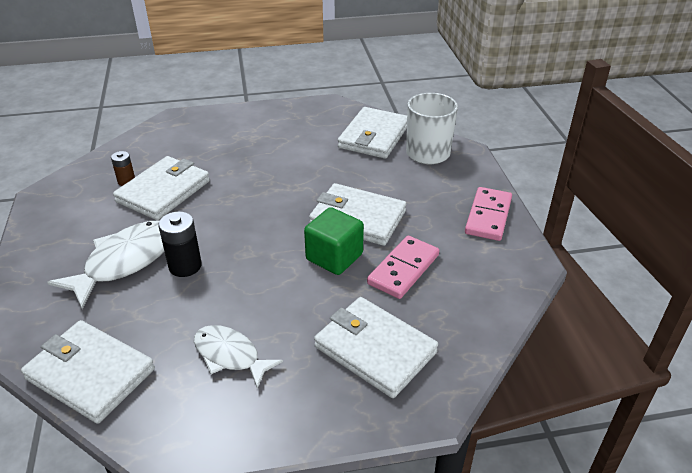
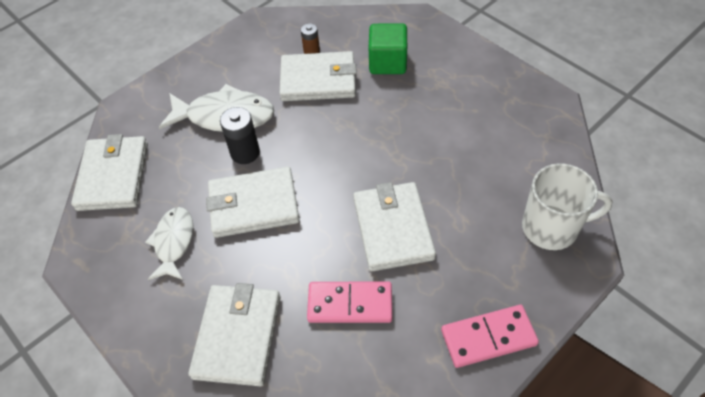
camera: 60 degrees right, 15 degrees up
(334, 257) = (327, 242): green cube -> green cube (387, 63)
(374, 136) = (532, 167): white wallet -> white wallet (253, 205)

